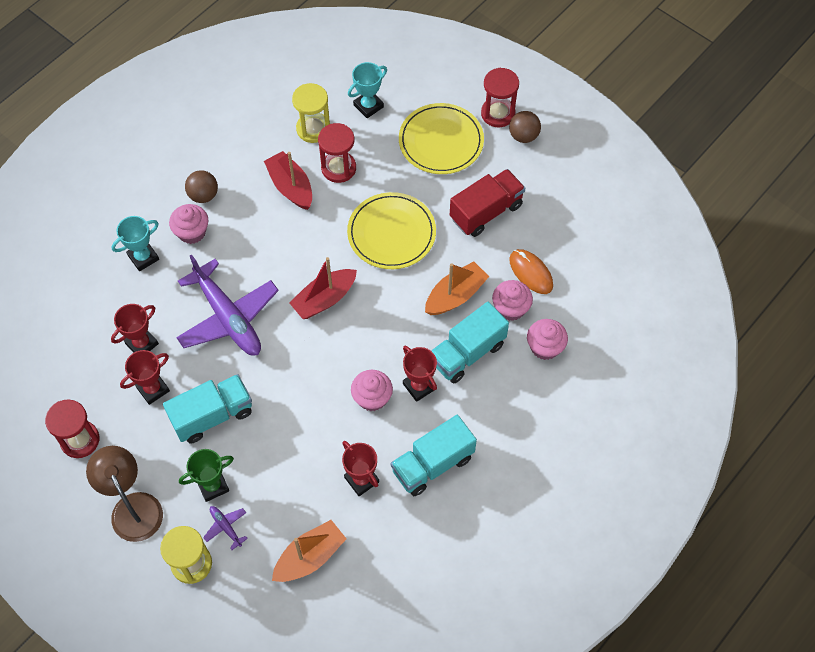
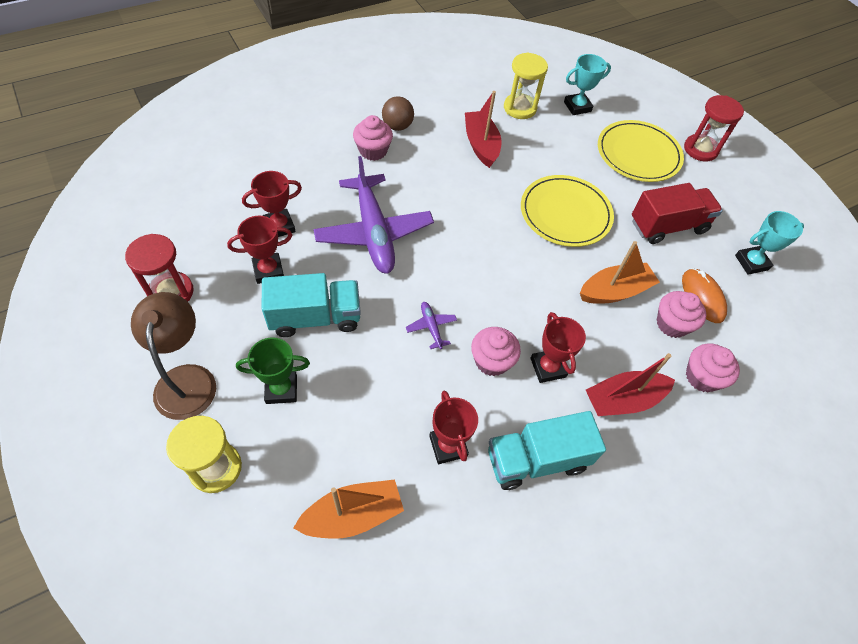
camera: 15 degrees right, 5 degrees down
(143, 257) = (318, 156): turquoise trophy -> turquoise trophy (751, 262)
(226, 527) = (274, 441): purple plane -> purple plane (431, 327)
(324, 299) = (476, 249): red boat -> red boat (623, 400)
(338, 168) = (532, 145): red hourglass -> none
(467, 353) = (611, 352): turquoise truck -> none
(523, 136) = (722, 175): brown ball -> none

